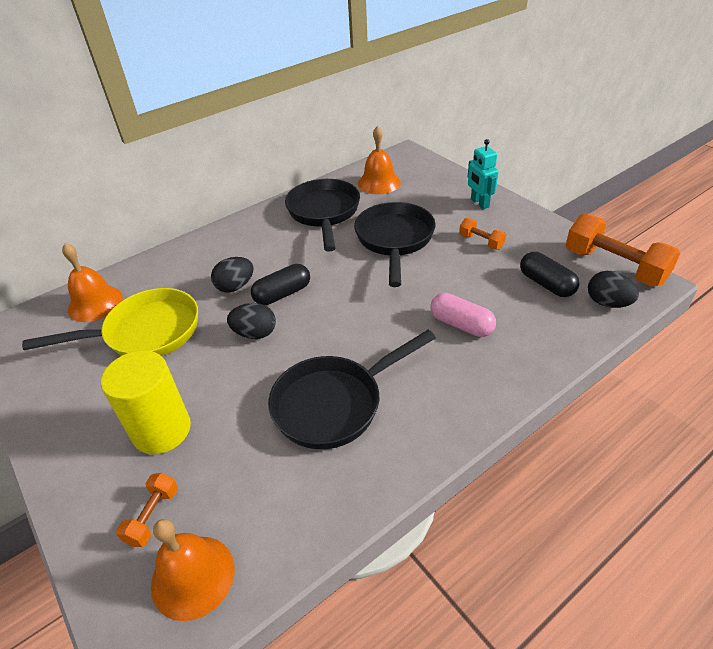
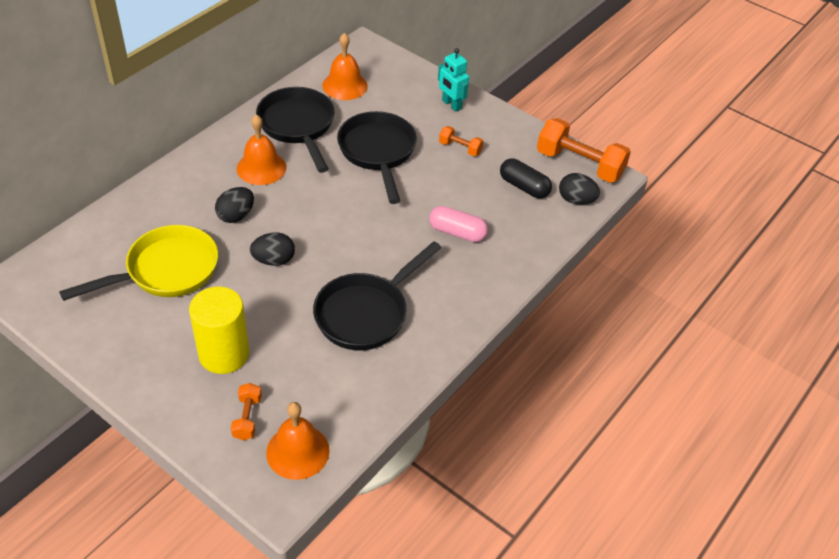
camera: 20 degrees left, 5 degrees up
(95, 303) = (97, 247): orange bell -> orange bell (261, 168)
(282, 294) = (286, 219): black capsule -> none

